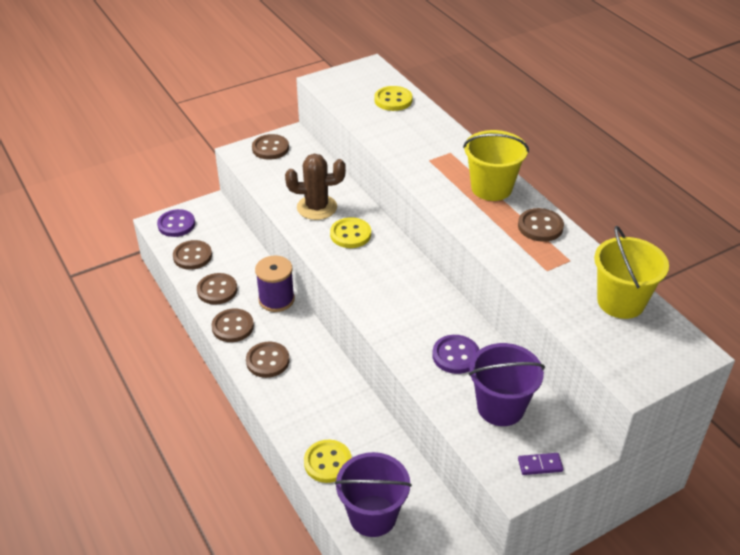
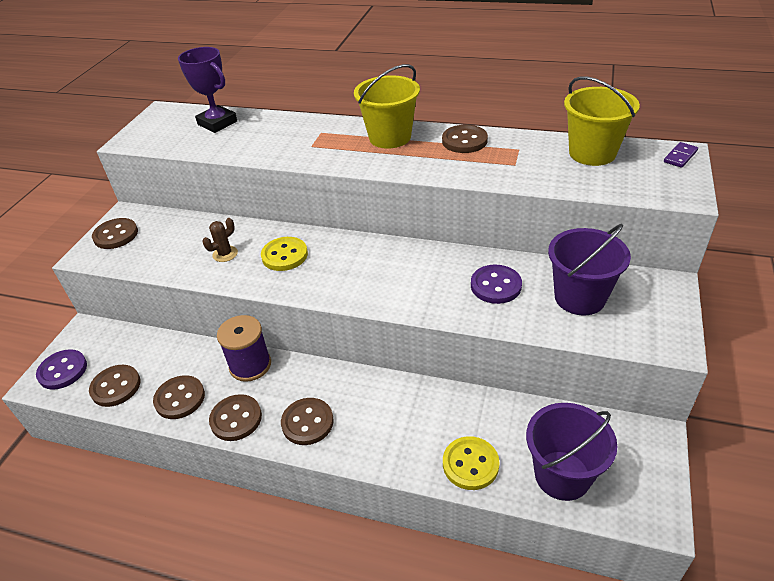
camera: 40 degrees left, 0 degrees up
(317, 207) = (225, 254): brown cactus -> brown cactus, size x0.55
(393, 100) = (217, 123): yellow button -> purple trophy
(540, 465) = (664, 316): purple domino -> purple domino (680, 156)

